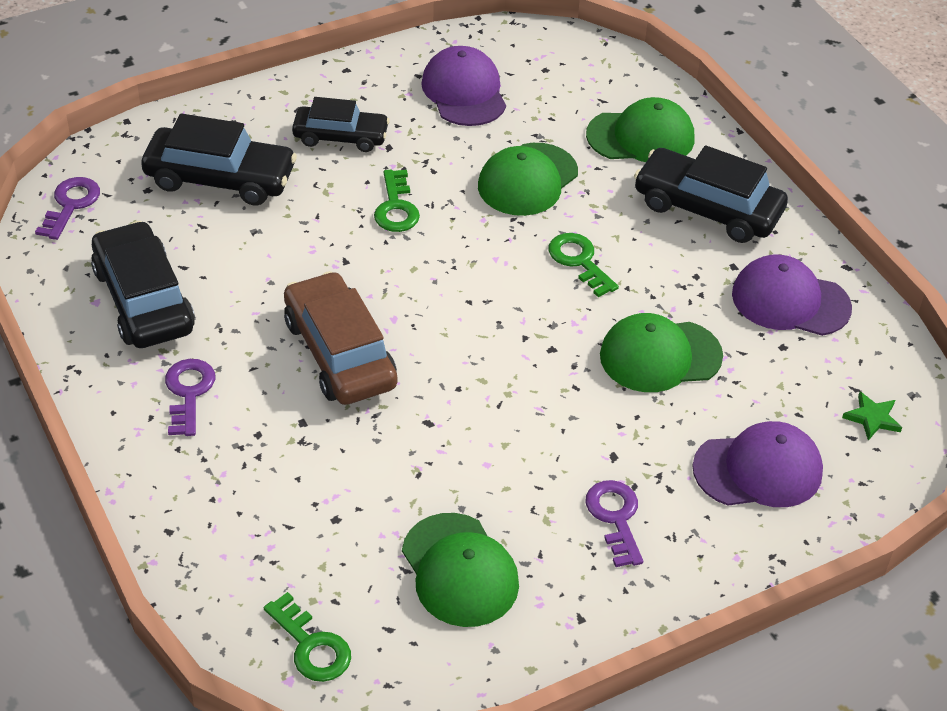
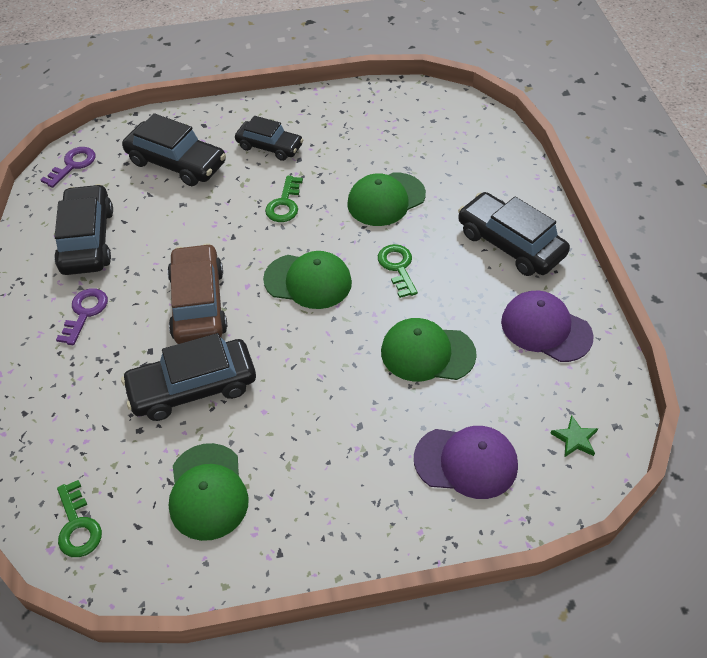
camera: 20 degrees right, 5 degrees up
(381, 455) = (192, 387): none -> black car
(464, 92) = (368, 128): purple cap -> none
(615, 518) = (340, 476): purple key -> none
(641, 137) = (482, 181): green cap -> green cap (308, 281)

